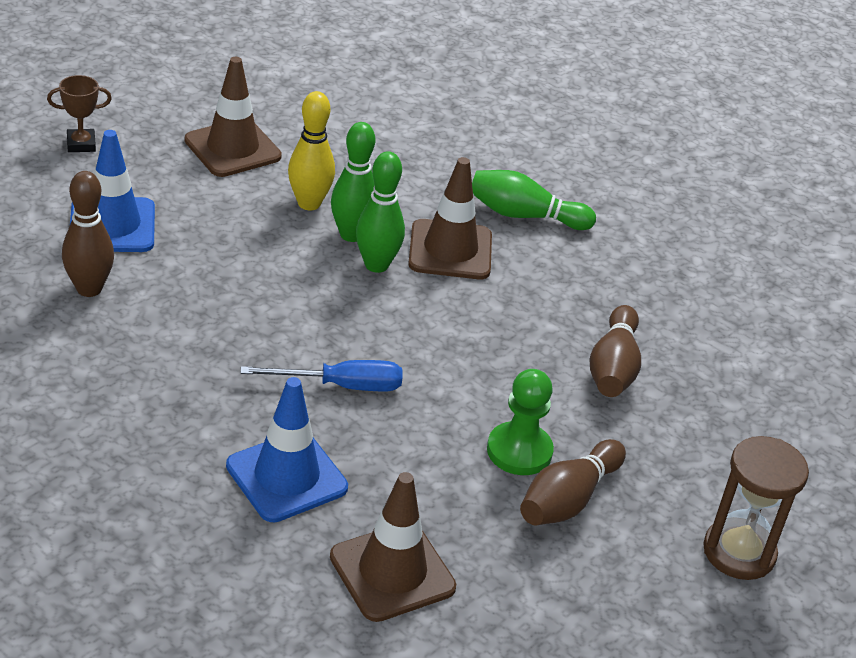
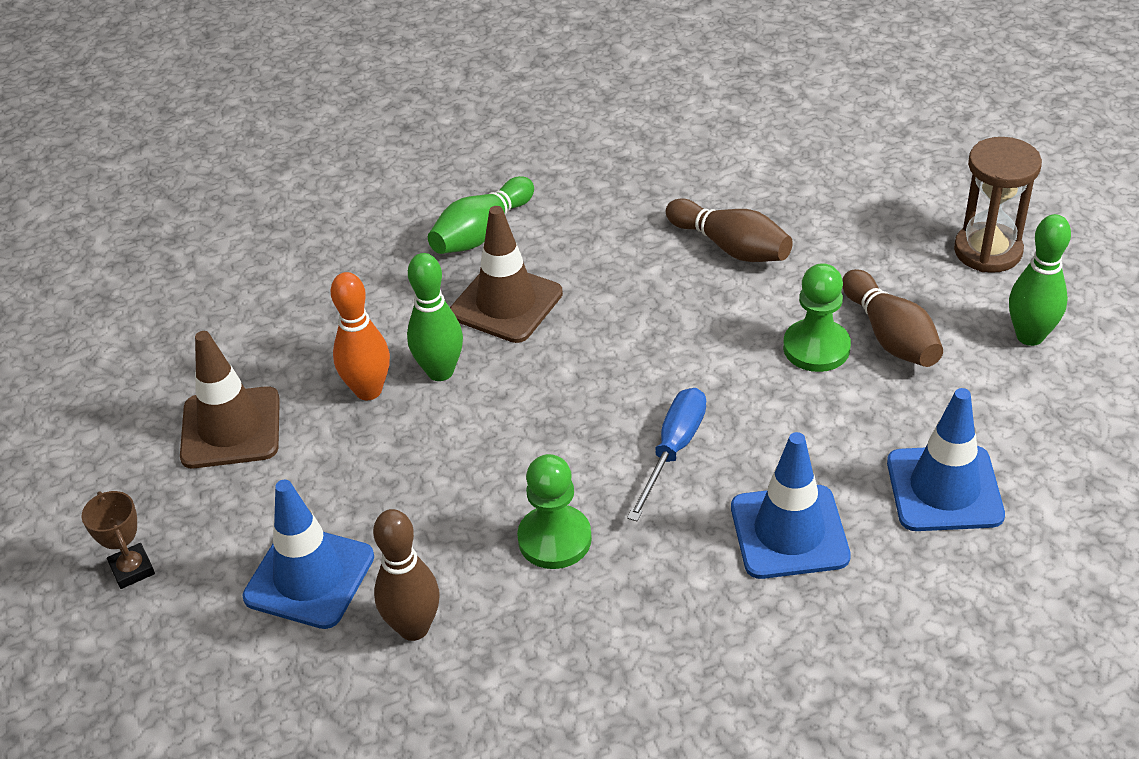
camera: 55 degrees left, 5 degrees up
(81, 144) = (132, 569): brown trophy -> brown trophy turned 45 degrees counterclockwise
(209, 340) = (554, 539): none -> green pawn
(309, 203) = (368, 390): yellow bowling pin -> orange bowling pin
(376, 265) = (500, 366): green bowling pin -> green bowling pin (1029, 336)
(392, 572) = (944, 489): brown traffic cone -> blue traffic cone

